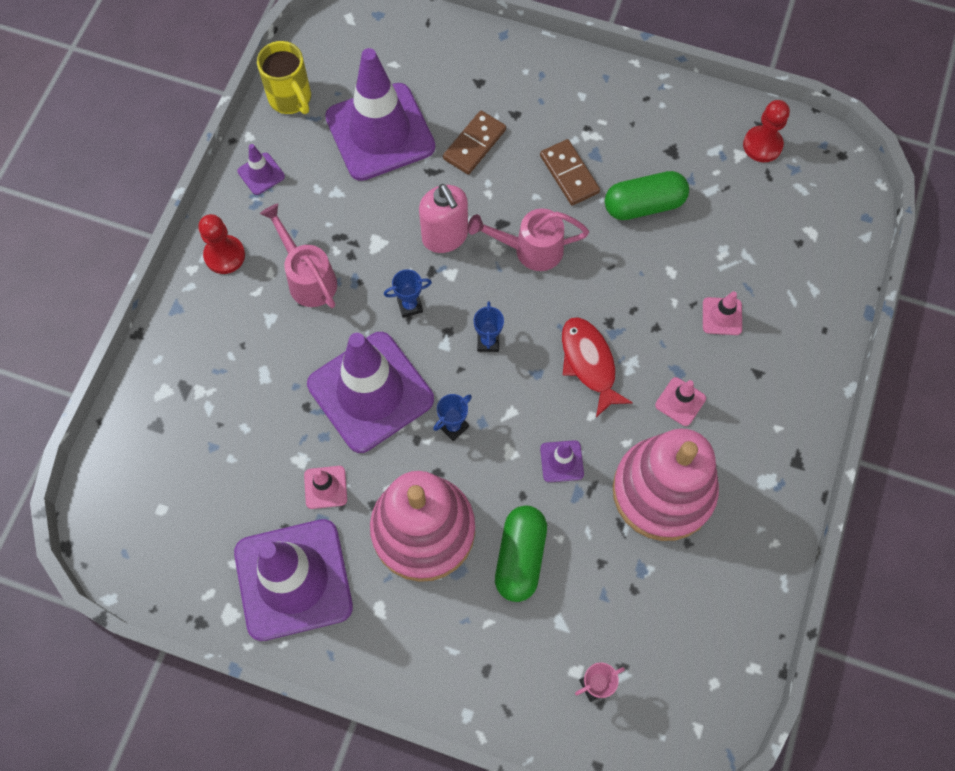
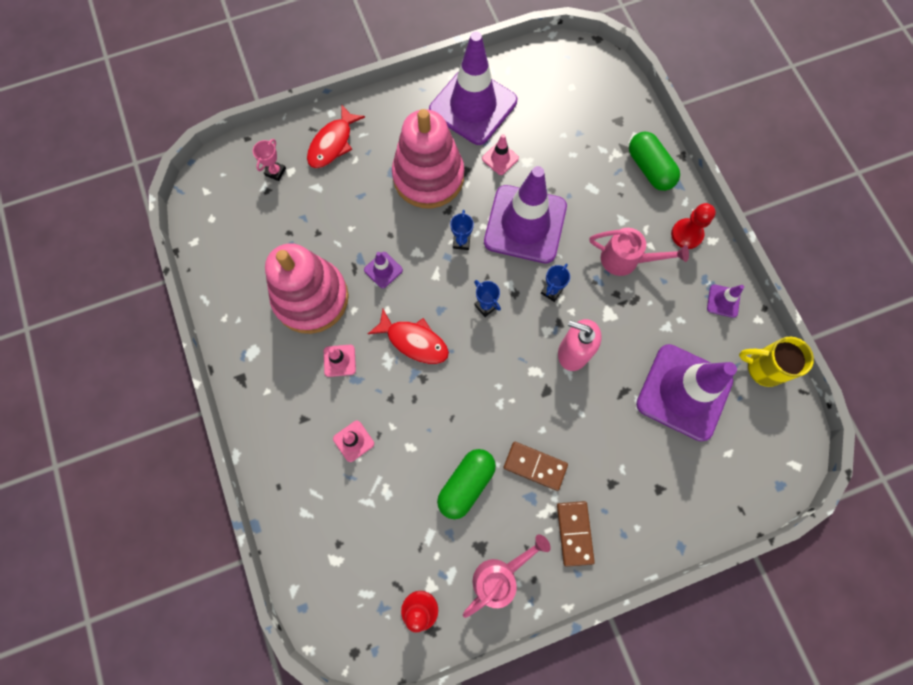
camera: 140 degrees right, 5 degrees up
(474, 144) = (616, 435): brown domino -> brown domino (574, 533)
(498, 668) = (332, 143): none -> red fish
(520, 557) = (364, 202): green capsule -> green capsule (649, 168)
(529, 249) = (513, 387): pink watering can -> pink watering can (500, 575)

